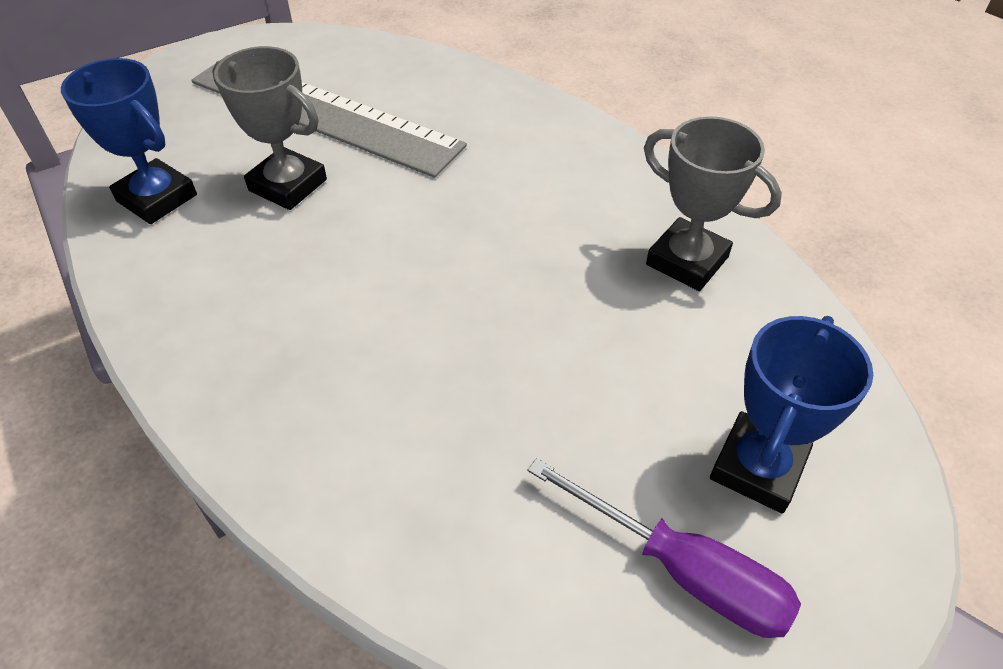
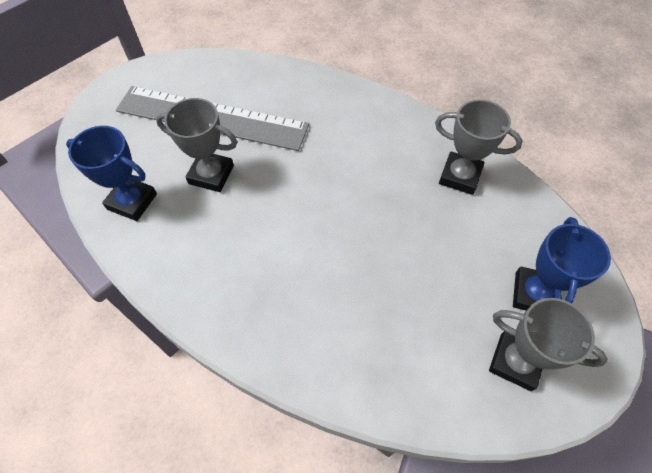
camera: 15 degrees left, 10 degrees up
(682, 570) = (515, 362): purple screwdriver -> grey trophy

